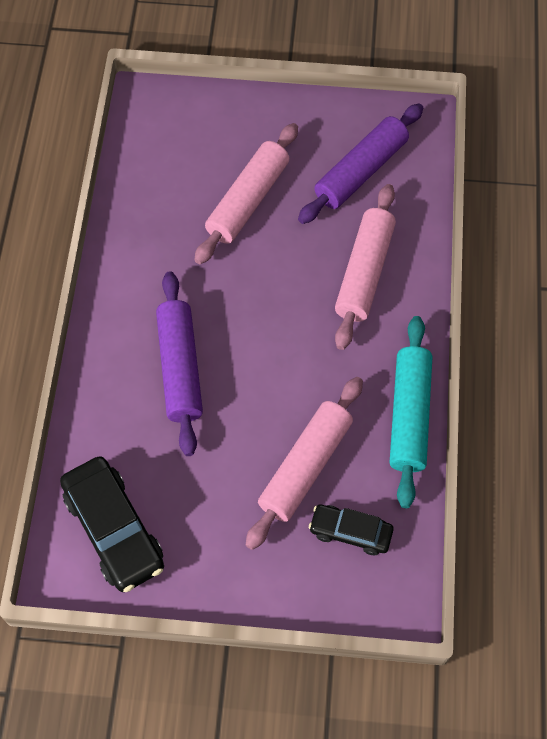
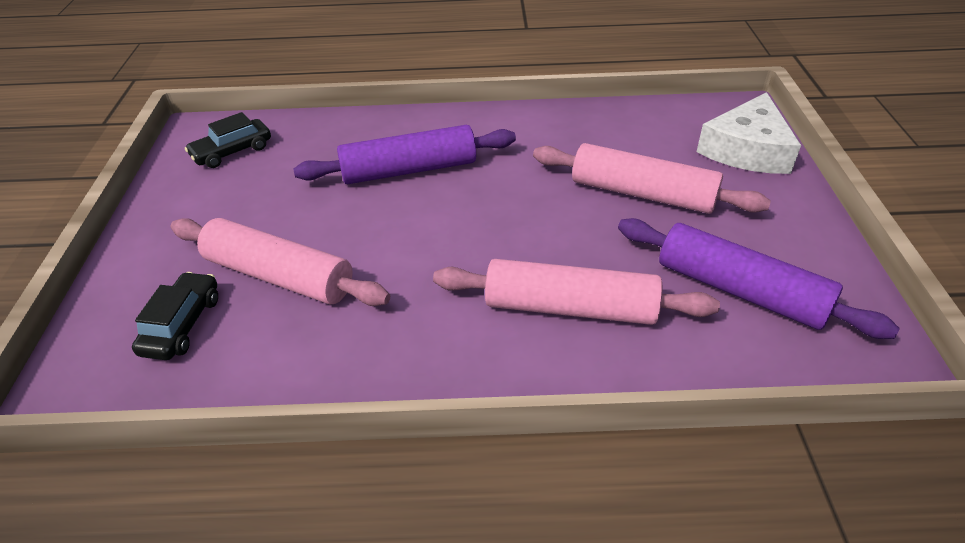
camera: 85 degrees right, 20 degrees down
(114, 530) = (232, 152): black car -> black car, size x0.59
(204, 115) = (747, 149): none -> white cheese
(409, 415) = (344, 374): turquoise rolling pin -> none

